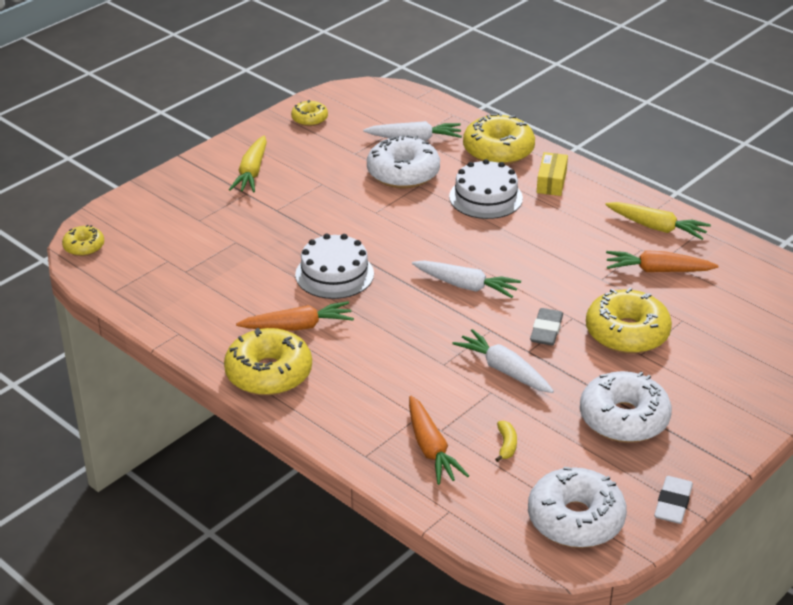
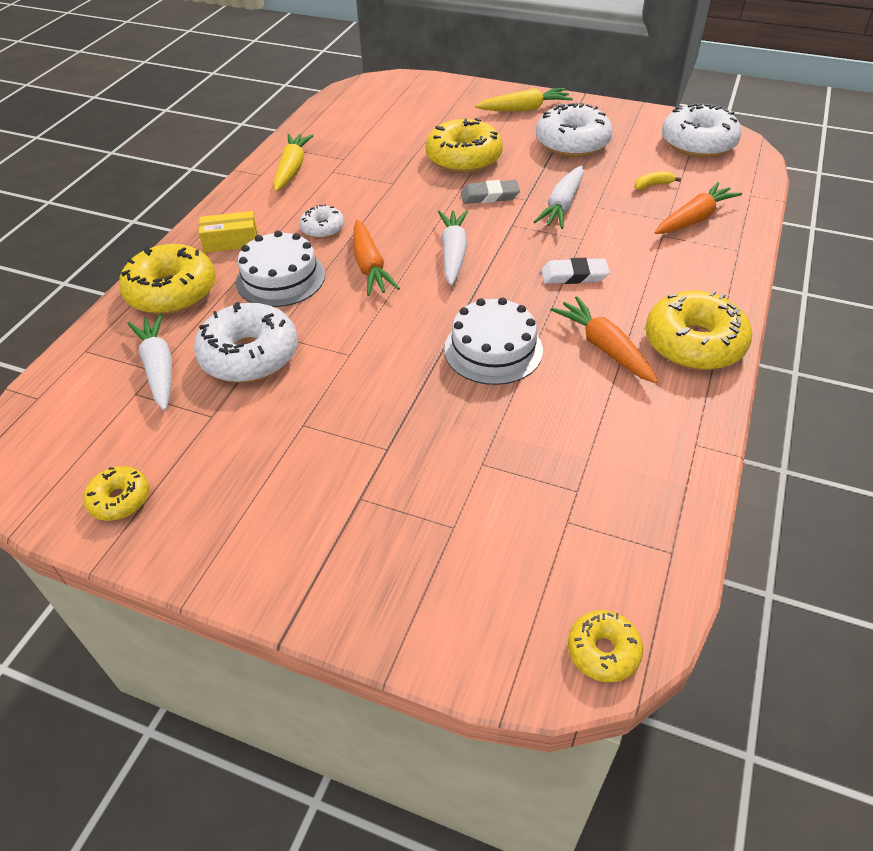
camera: 110 degrees left, 10 degrees up
(252, 172) = (300, 513): yellow carrot -> yellow carrot (524, 109)
(544, 227) = (322, 228): none -> white donut
(658, 270) = (362, 158): orange carrot -> orange carrot (370, 266)
(673, 503) = (642, 113): white eraser -> white eraser (574, 275)

